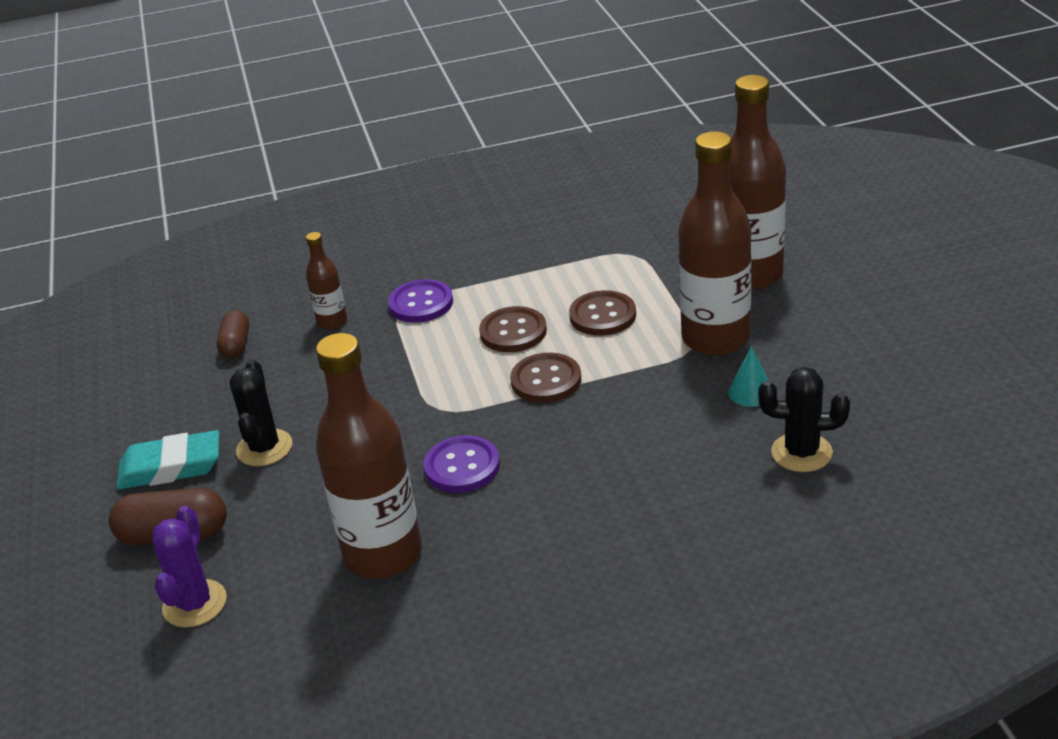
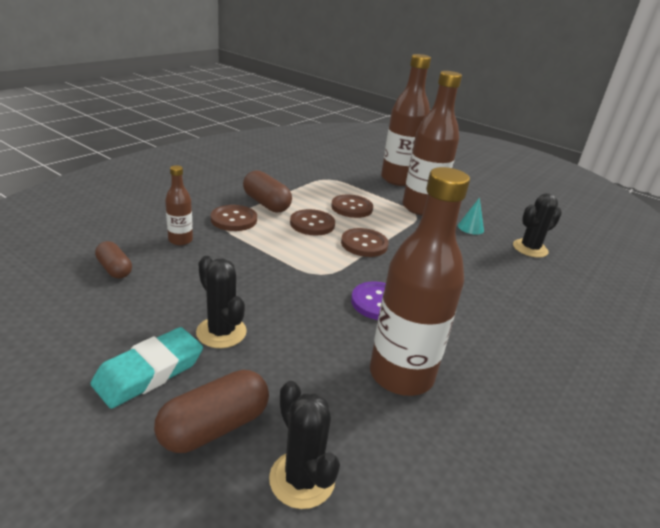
camera: 45 degrees left, 5 degrees down
(194, 604) = (302, 479): purple cactus -> black cactus
(421, 303) = (234, 219): purple button -> brown button
(489, 285) = (266, 204): none -> brown capsule

